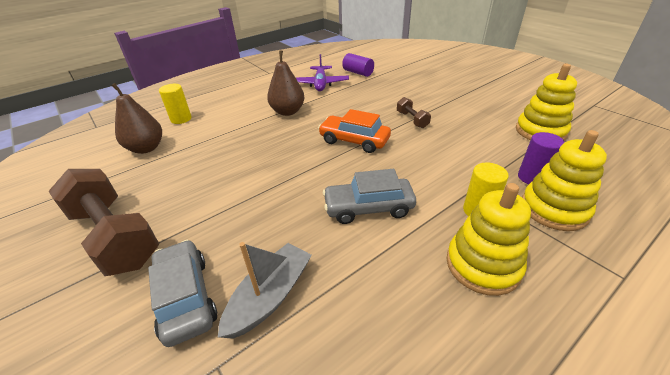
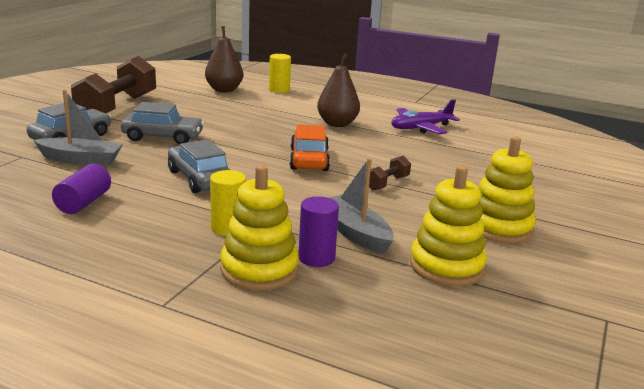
camera: 60 degrees right, 15 degrees down
(246, 214) = (163, 137): none -> grey car
(358, 73) = (479, 142): purple cylinder -> purple cylinder (83, 203)
(483, 265) = (148, 232): yellow stacking toy -> yellow stacking toy (499, 227)
(492, 152) = (355, 233): none -> grey boat

